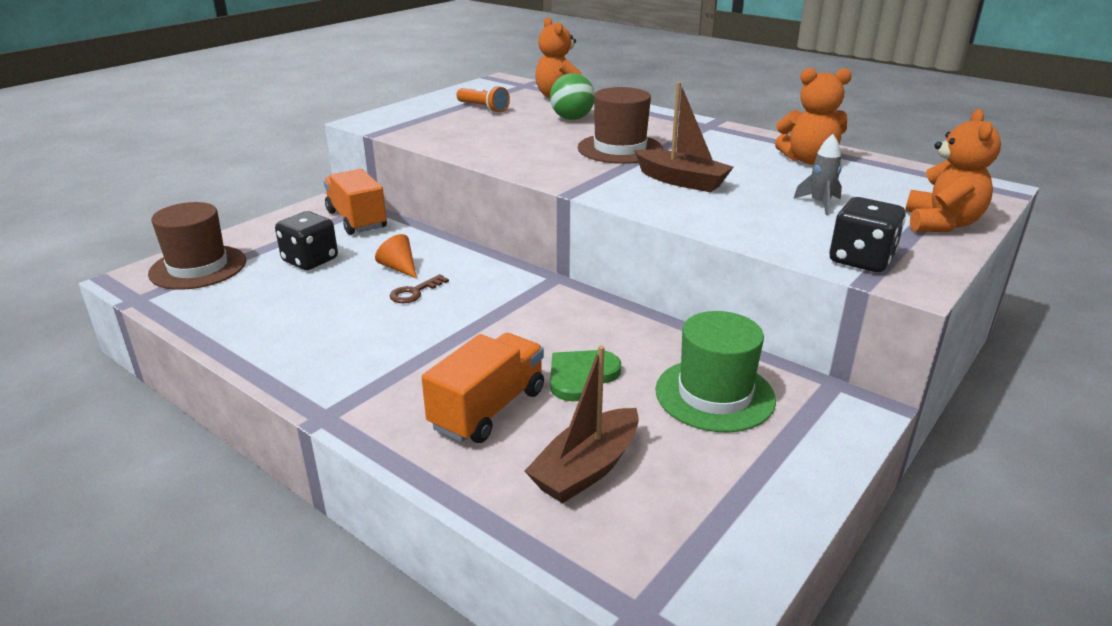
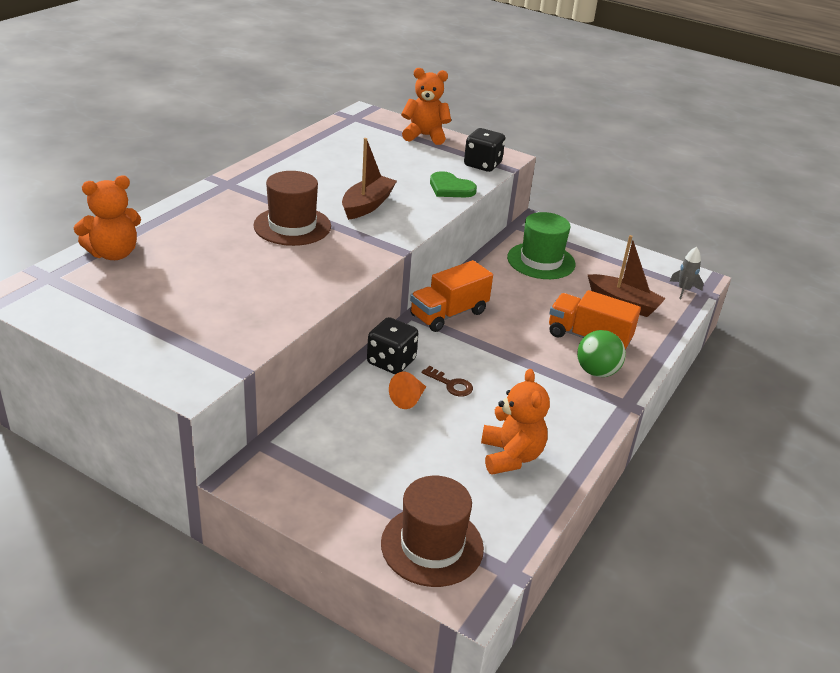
camera: 100 degrees left, 5 degrees up
(310, 260) = (402, 461): black dice -> black dice (391, 362)
(357, 220) = (299, 445): orange truck -> orange truck (448, 314)
(483, 108) = (149, 301): orange flashlight -> none
(572, 118) = (197, 247): green ball -> green ball (596, 372)
(581, 376) = (540, 304): green heart -> green heart (450, 188)
(808, 160) = (317, 156): orange teddy bear -> orange teddy bear (511, 456)
(820, 203) = (401, 164): grey rocket -> grey rocket (684, 290)

